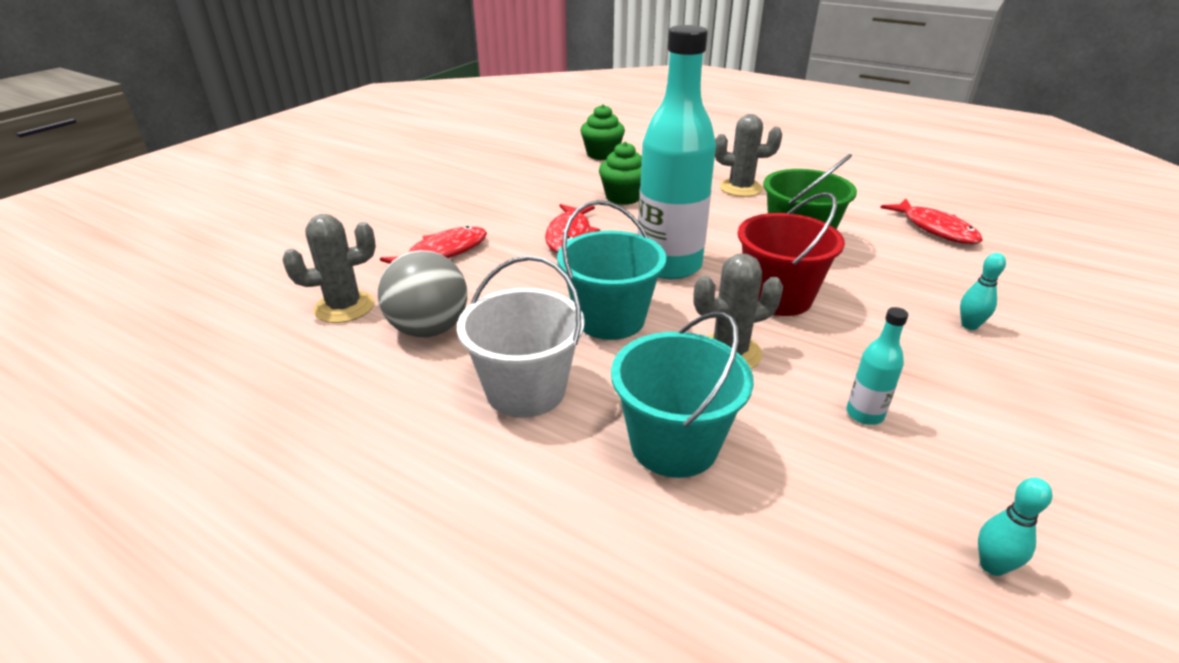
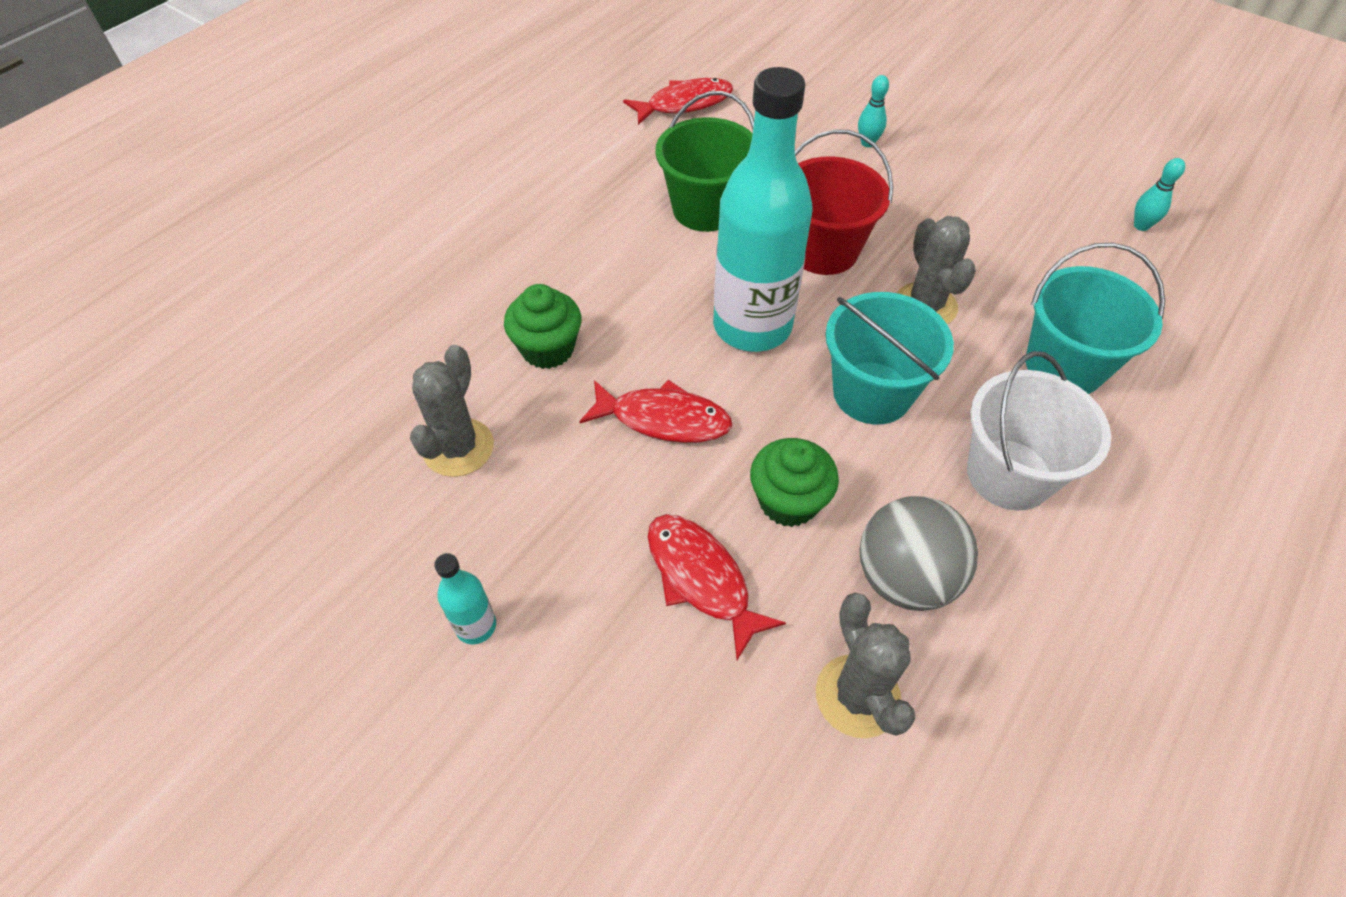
camera: 85 degrees left, 20 degrees up
(602, 154) = (368, 359): green cupcake -> green cupcake (788, 501)
(740, 188) = (546, 225): grey cactus -> grey cactus (458, 448)
(864, 414) = (1002, 240): turquoise bottle -> turquoise bottle (476, 626)

